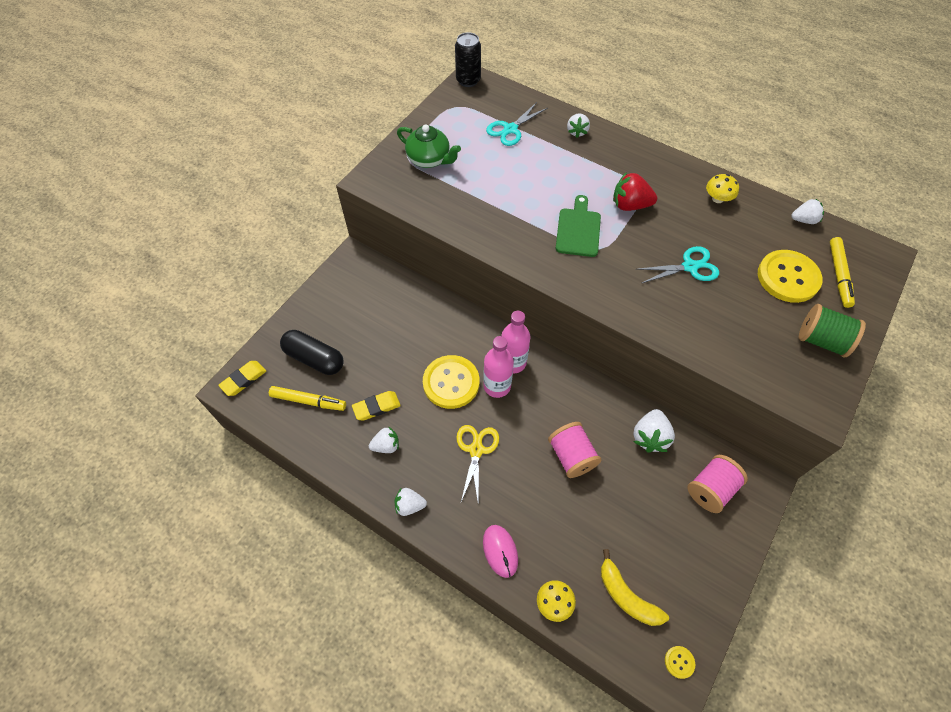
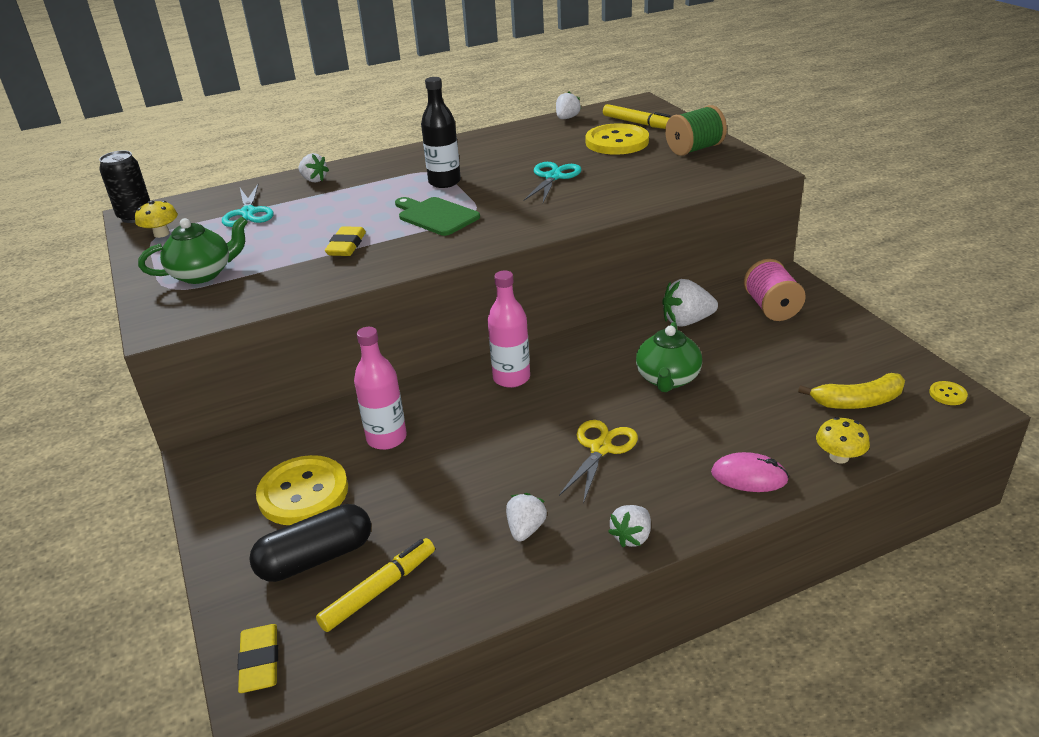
camera: 55 degrees left, 25 degrees down
(376, 407) = (459, 518): yellow eraser -> yellow eraser (346, 245)
(451, 383) = (490, 436): yellow button -> yellow button (303, 493)
(476, 450) = (600, 448): yellow scissors -> yellow scissors turned 75 degrees clockwise
(497, 386) = (530, 401): pink bottle -> pink bottle (386, 438)
(571, 456) = (667, 379): pink spool -> green teapot
(630, 205) = (444, 182): red strawberry -> black bottle
(650, 437) = (686, 321): white strawberry -> white strawberry turned 120 degrees clockwise
(717, 199) = (496, 143): yellow mushroom -> yellow mushroom (161, 234)

